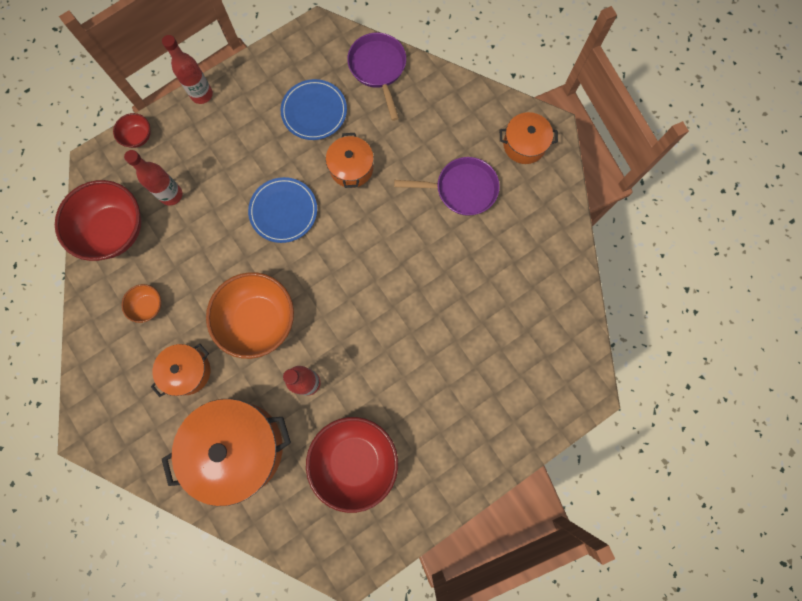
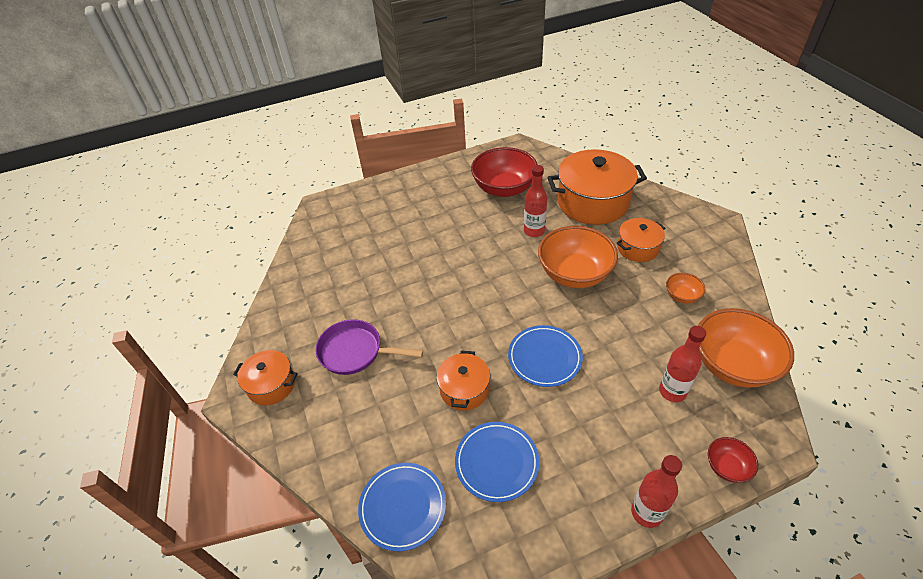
camera: 165 degrees left, 30 degrees down
(114, 230) = (732, 364): red bowl -> orange bowl
(378, 69) = (403, 507): purple pan -> blue plate

